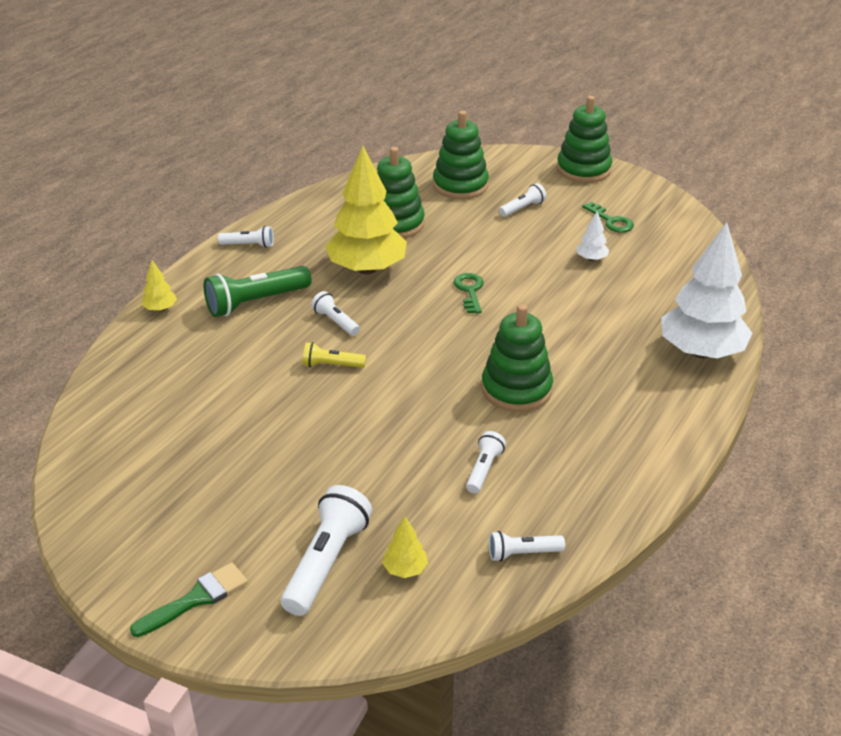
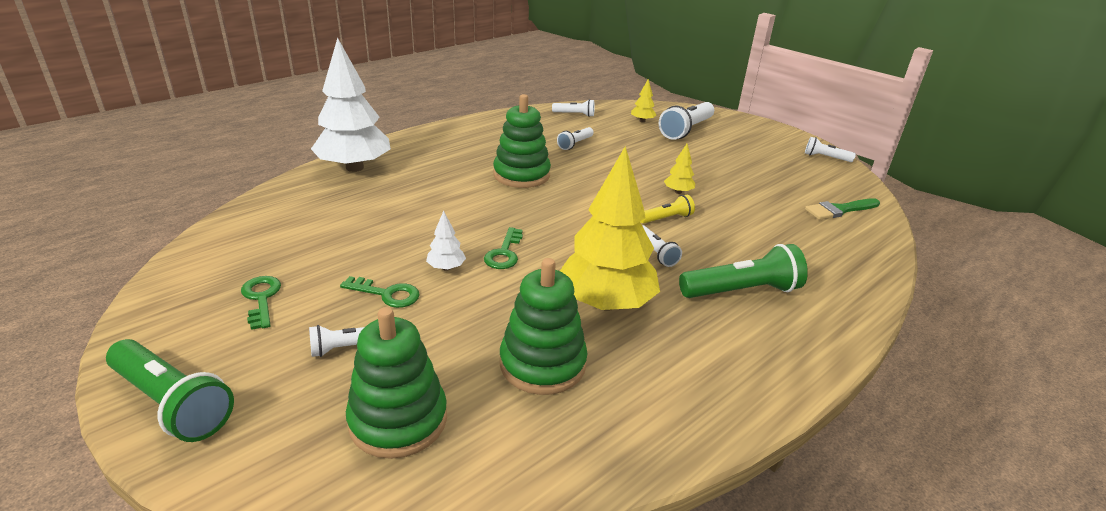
camera: 165 degrees left, 5 degrees down
(160, 309) = (853, 307): yellow tree -> yellow tree (678, 192)
(196, 599) = (760, 132): green brush -> green brush (839, 210)
(249, 245) = (760, 376): white flashlight -> white flashlight (825, 157)
(331, 365) = (666, 218): yellow flashlight -> yellow flashlight turned 45 degrees counterclockwise
(531, 241) = (387, 294): none -> green key
(583, 169) = (172, 403): green stacking toy -> green flashlight
(591, 259) = (345, 257): white tree -> white tree (446, 267)

